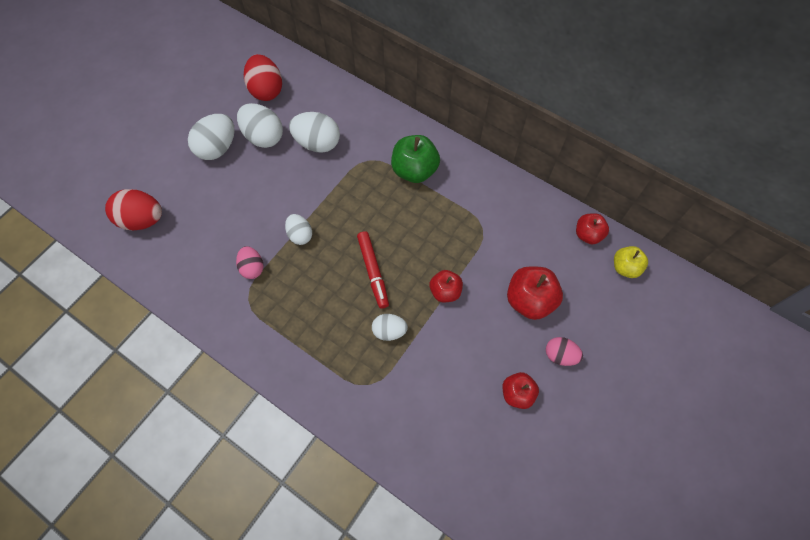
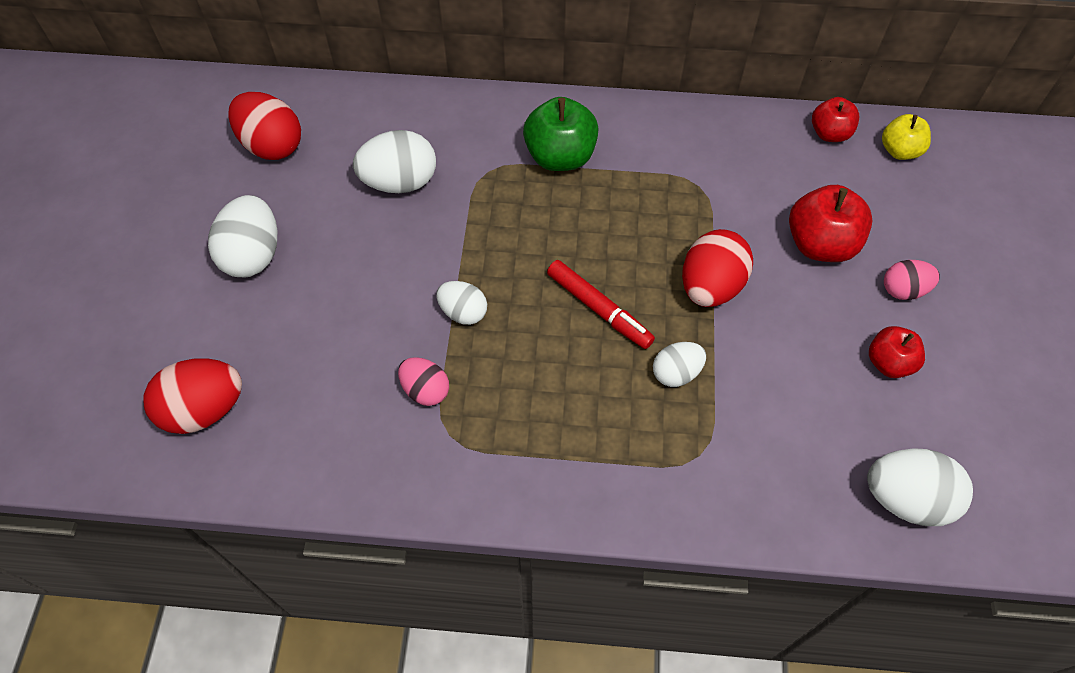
camera: 30 degrees left, 5 degrees down
(263, 137) = (313, 208): white egg -> white egg (906, 498)
(445, 291) = (710, 286): red apple -> red egg

